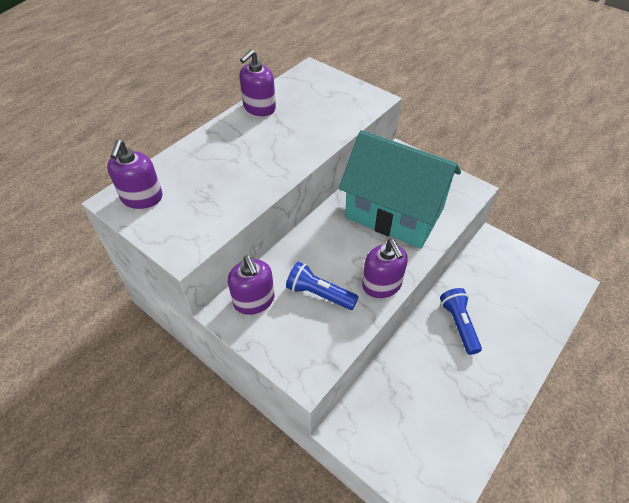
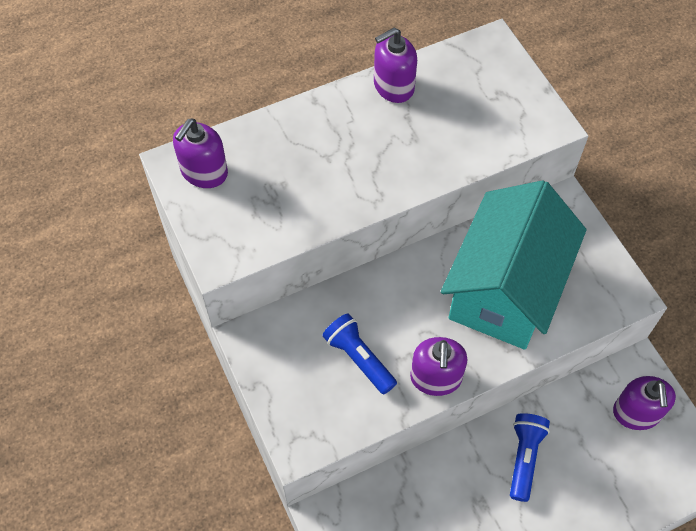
camera: 25 degrees right, 10 degrees up
(254, 300) = (284, 336): purple soap dispenser -> purple soap dispenser (636, 413)
(394, 213) = (505, 289): turquoise house -> turquoise house turned 60 degrees clockwise

